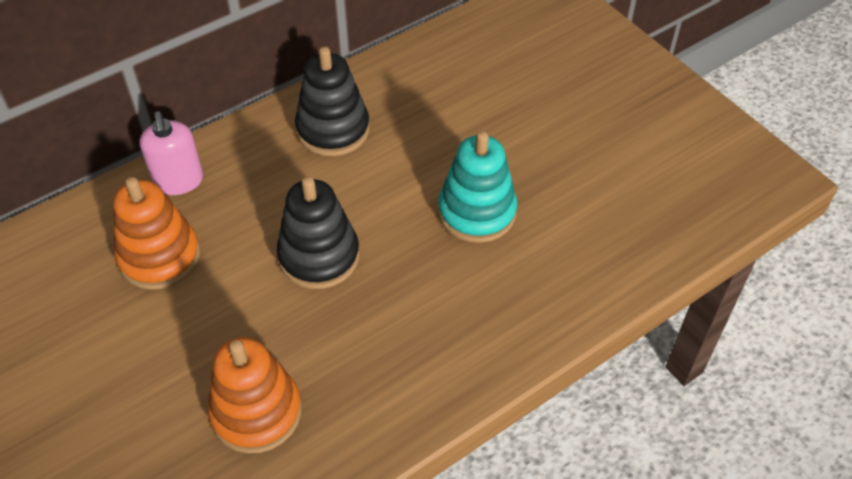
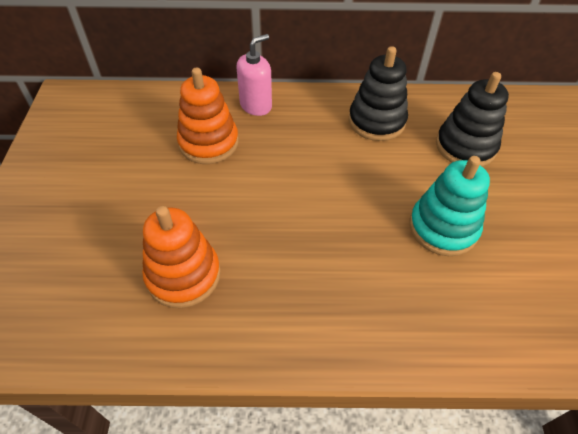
camera: 35 degrees right, 0 degrees up
(179, 181) = (256, 105): pink soap dispenser -> pink soap dispenser turned 150 degrees counterclockwise
(319, 256) = (305, 196): black stacking toy -> black stacking toy (465, 146)

